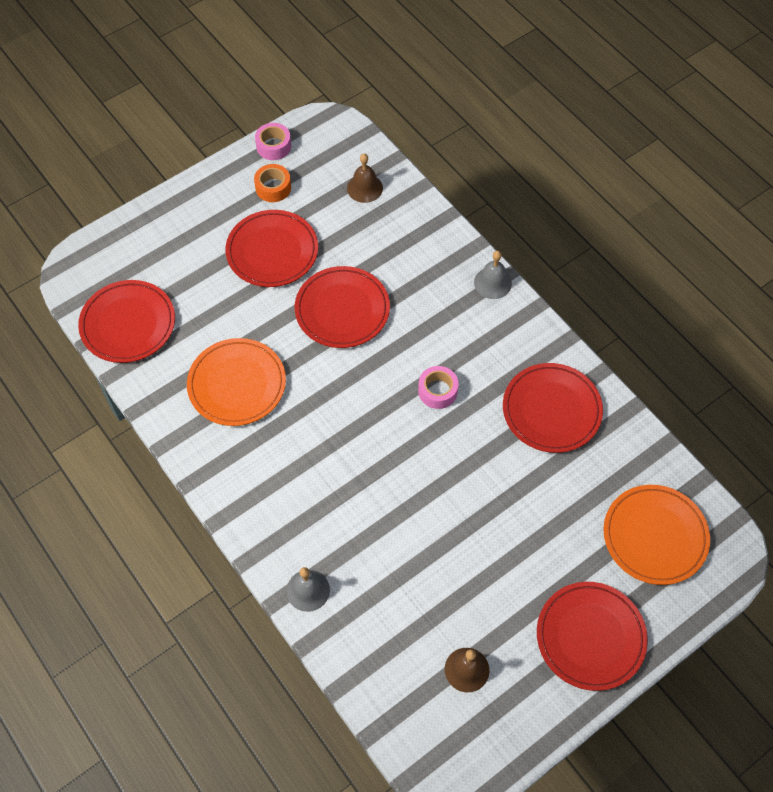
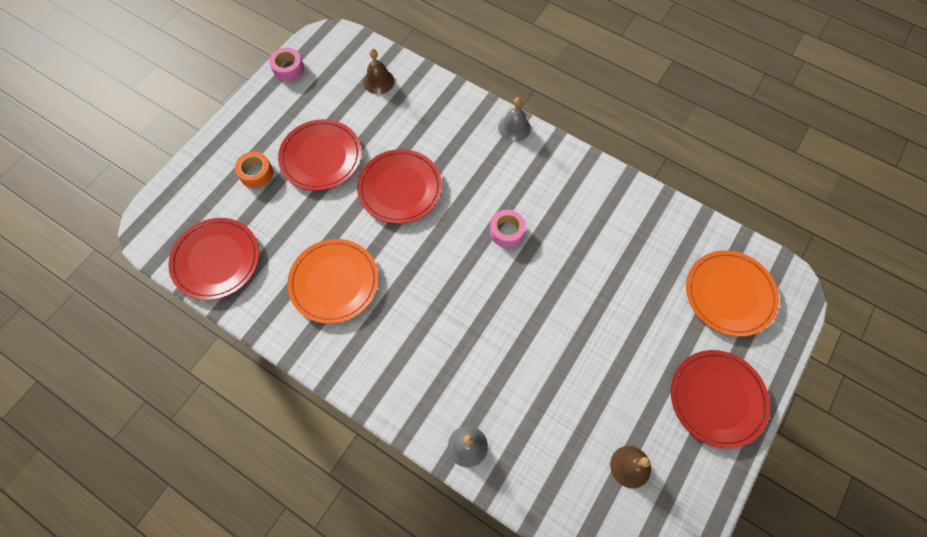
camera: 20 degrees left, 5 degrees up
(273, 187) = (301, 103): orange tape -> orange tape (256, 173)
(551, 410) = (604, 217): red plate -> none

